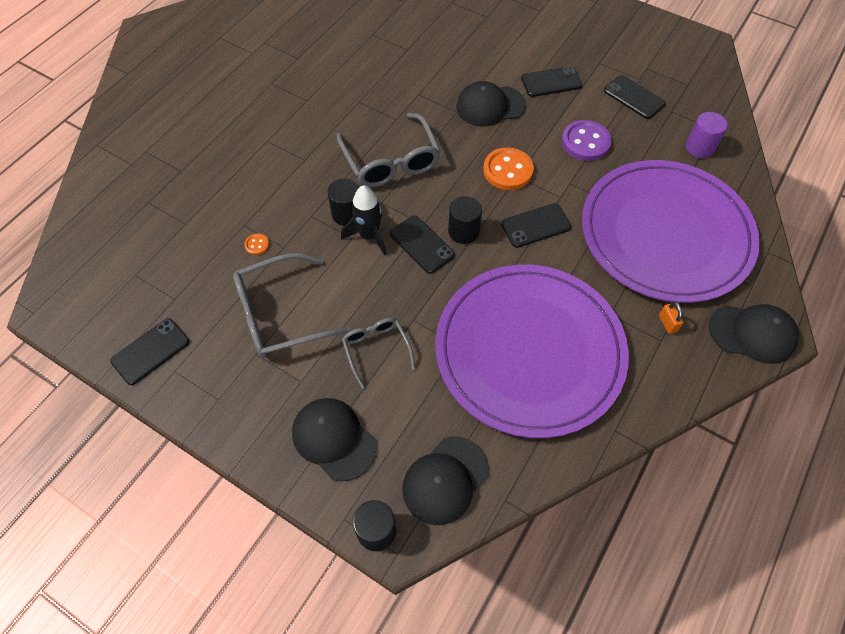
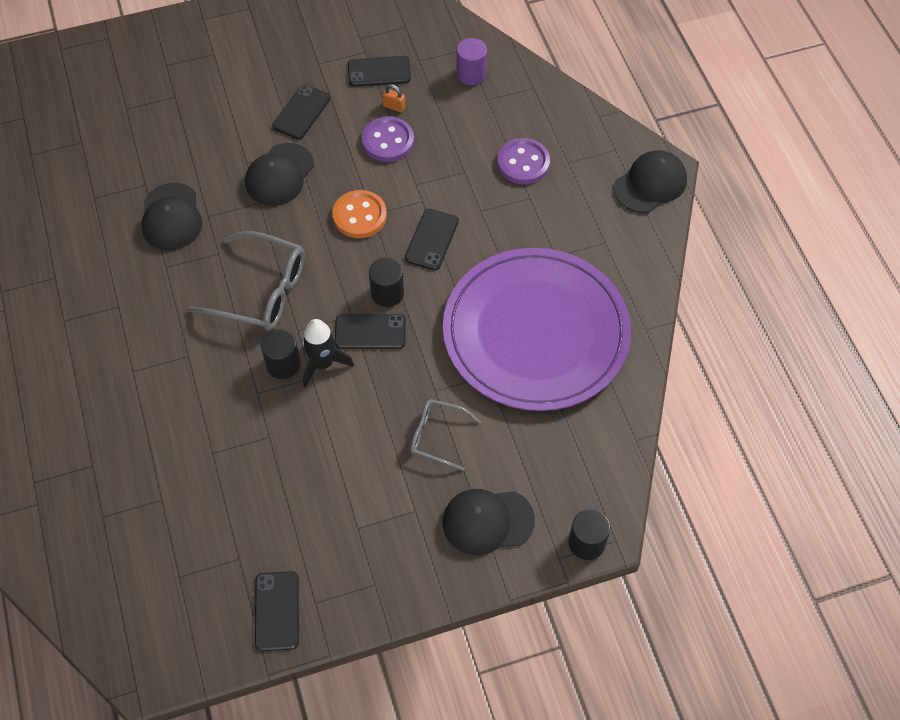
camera: 50 degrees left, 0 degrees up
(257, 245) = (245, 456): orange button -> none
(280, 314) = (336, 485): grey glasses -> none
(445, 480) = (587, 468): black cap -> black cap (172, 217)
(665, 233) = (523, 163): purple plate -> purple button
(667, 323) = (595, 227): orange padlock -> orange padlock (394, 106)

